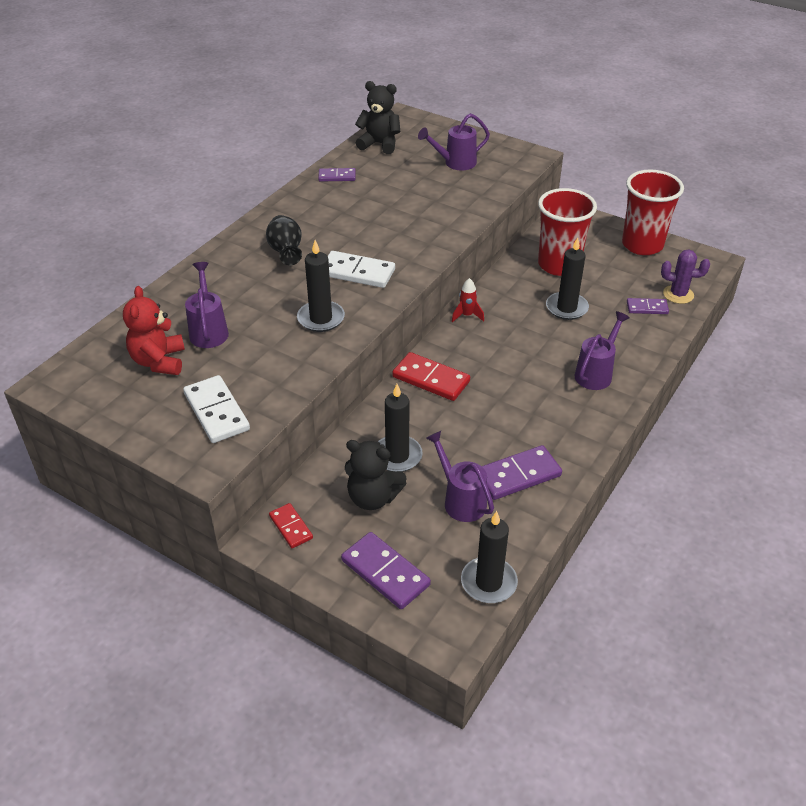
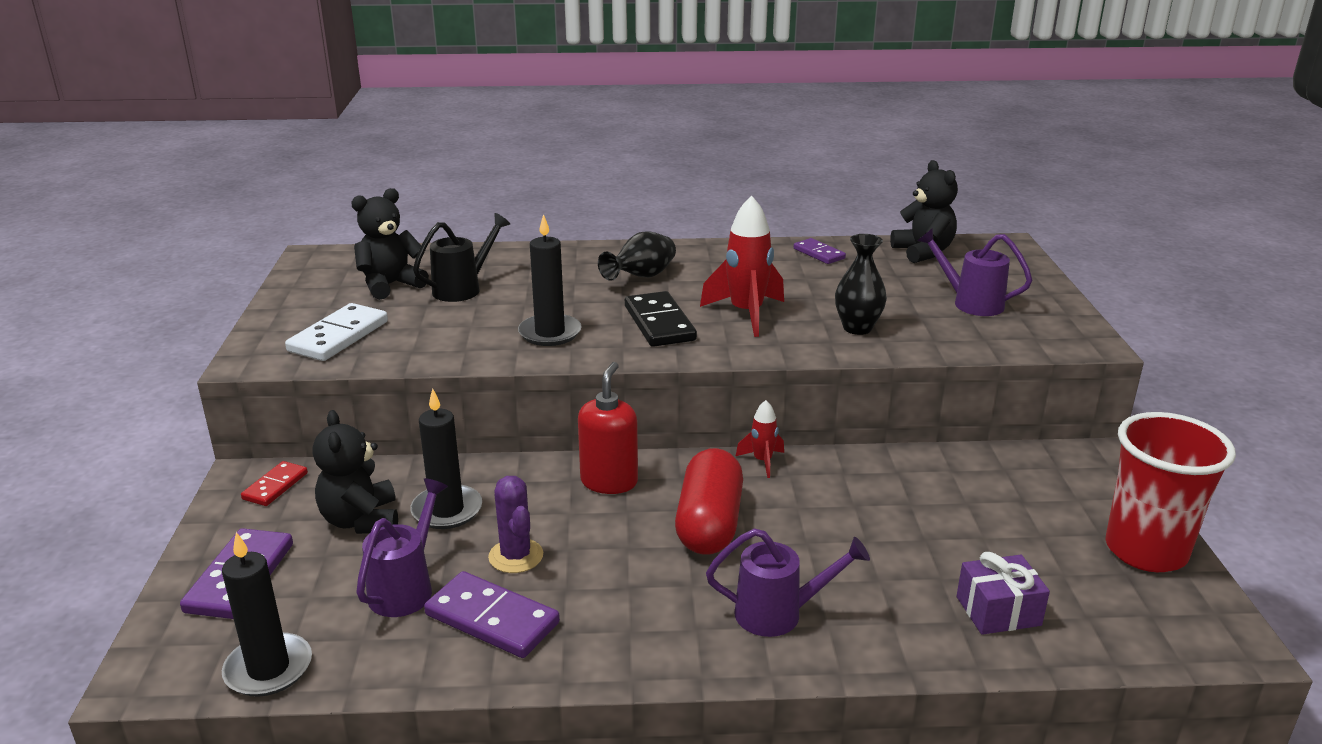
camera: 55 degrees right, 15 degrees down
(159, 361) = (390, 285): red teddy bear -> black teddy bear
(208, 331) = (462, 289): purple watering can -> black watering can
(357, 272) = (659, 323): white domino -> black domino
(382, 237) = (746, 314): none -> red rocket
(431, 379) = (609, 481): red domino -> red soap dispenser
(442, 210) = (857, 328): none -> black vase
(505, 361) = (709, 523): none -> red capsule
(559, 265) = (973, 493): red cup -> none
(566, 308) = (888, 534): black candle -> none
(647, 308) = (998, 611): purple domino -> purple gift
(678, 294) = (1081, 633): purple cactus -> purple cactus (516, 556)

